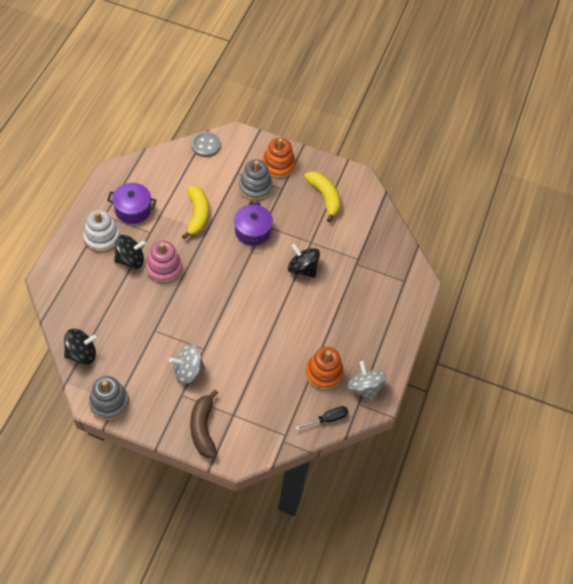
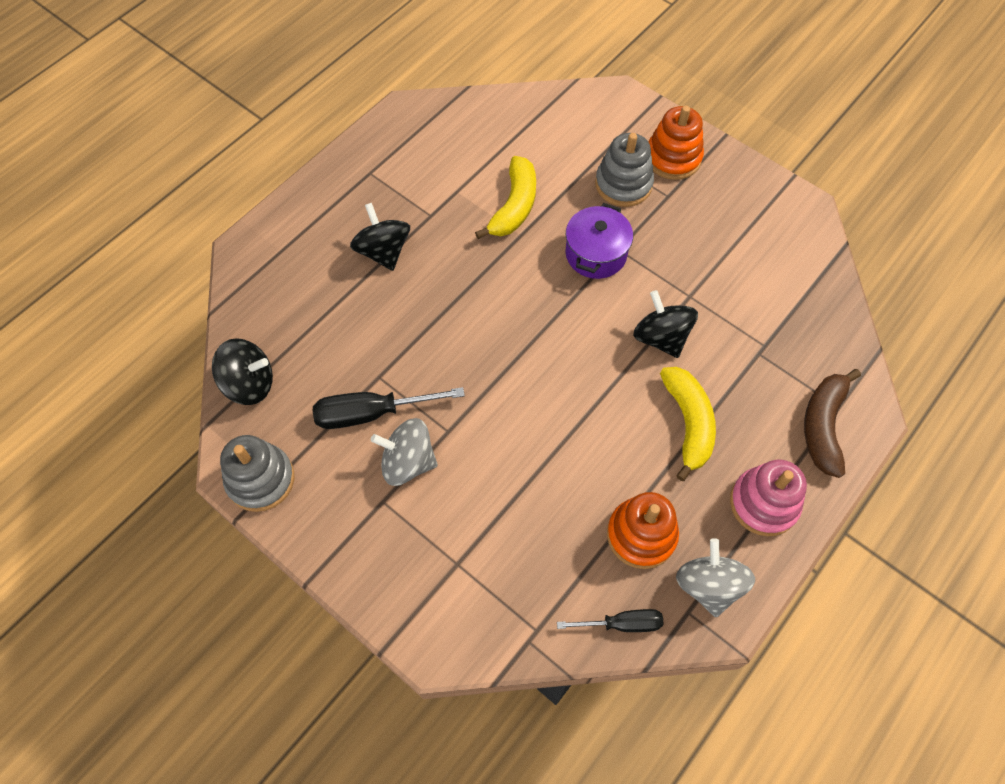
camera: 25 degrees right, 5 degrees up
(102, 238) = (352, 206): white stacking toy -> none
(130, 259) = (383, 251): black spinning top -> black spinning top turned 120 degrees counterclockwise
(133, 209) = (416, 174): purple pot -> none
(158, 351) = (372, 413): none -> black screwdriver
(164, 268) = (431, 278): pink stacking toy -> pink stacking toy (763, 503)
(203, 428) = (396, 573): brown banana -> brown banana (823, 426)
(206, 145) = (565, 101): grey button -> none
(325, 197) = (736, 227): yellow banana -> yellow banana (688, 423)

